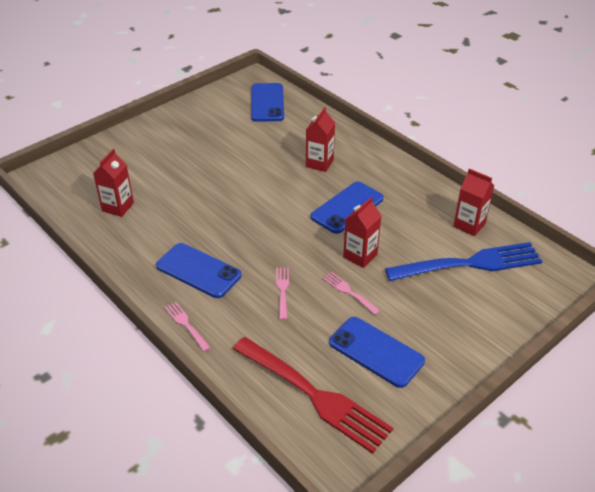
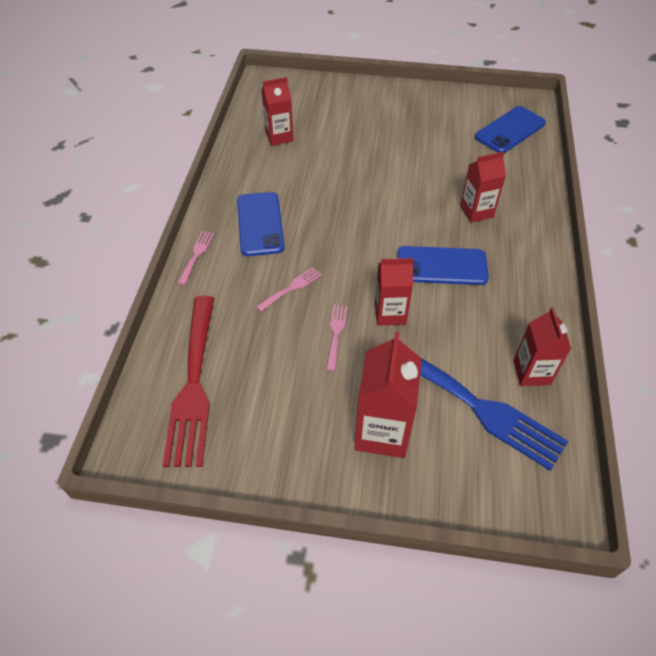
camera: 50 degrees right, 10 degrees up
(376, 352) = (283, 398): blue phone -> none
(450, 318) = (382, 432): none -> red carton

